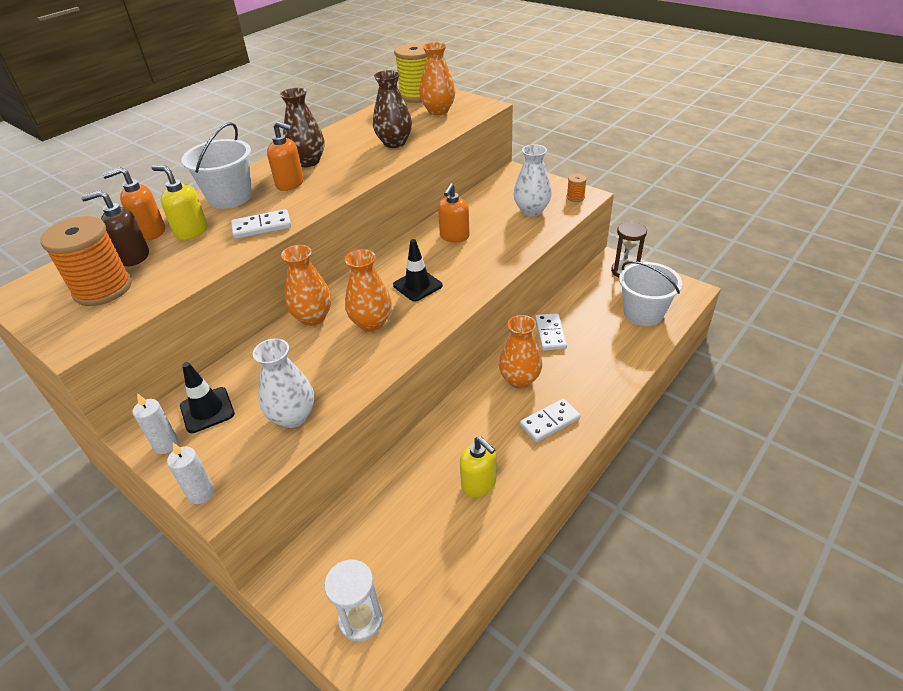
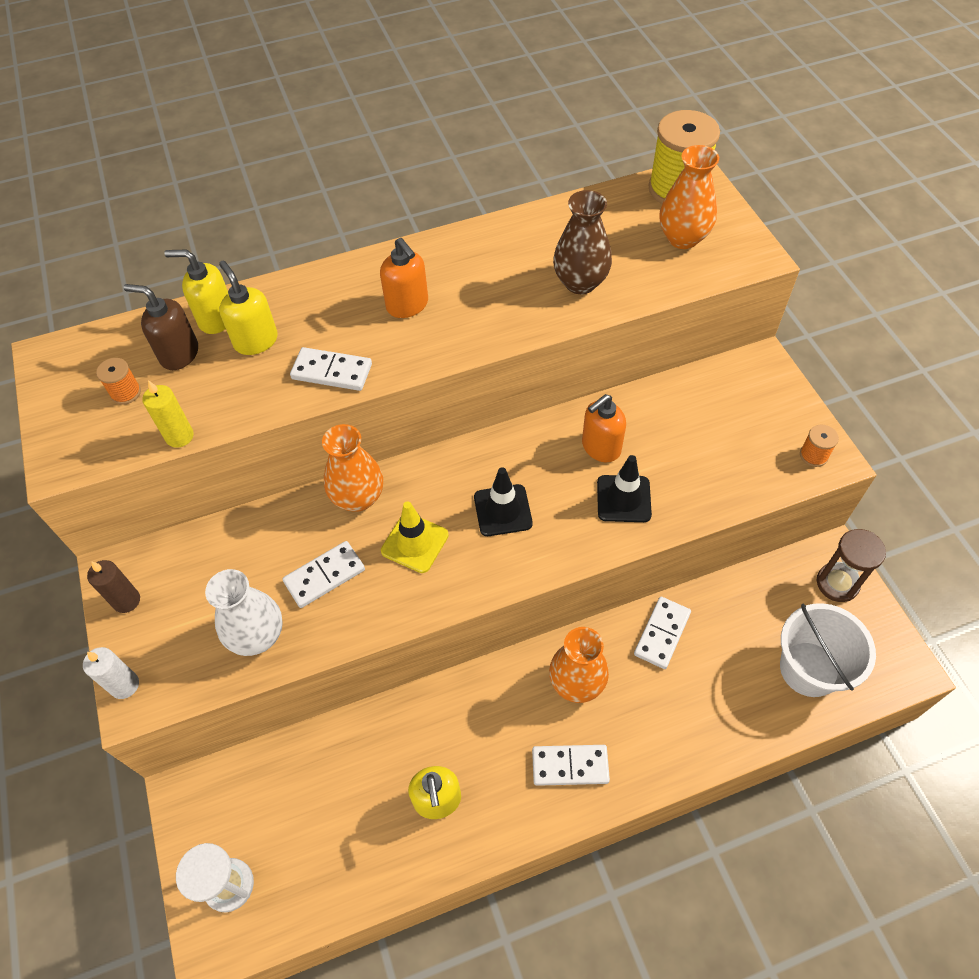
camera: 30 degrees right, 15 degrees up
(103, 289) = (126, 392): orange spool -> orange spool, size x0.45
(151, 232) = (216, 319): orange soap dispenser -> yellow soap dispenser
(166, 444) = (126, 601): white candle -> brown candle
(167, 294) = (179, 436): none -> yellow candle
(207, 410) = (185, 576): black traffic cone -> black traffic cone (623, 499)
(230, 197) = (328, 297): white bucket -> none
(308, 162) = (452, 271): brown vase -> none
(320, 364) = (324, 576): none -> white domino
(371, 323) = (415, 543): orange vase -> yellow traffic cone
(531, 210) = (733, 450): white vase -> none

